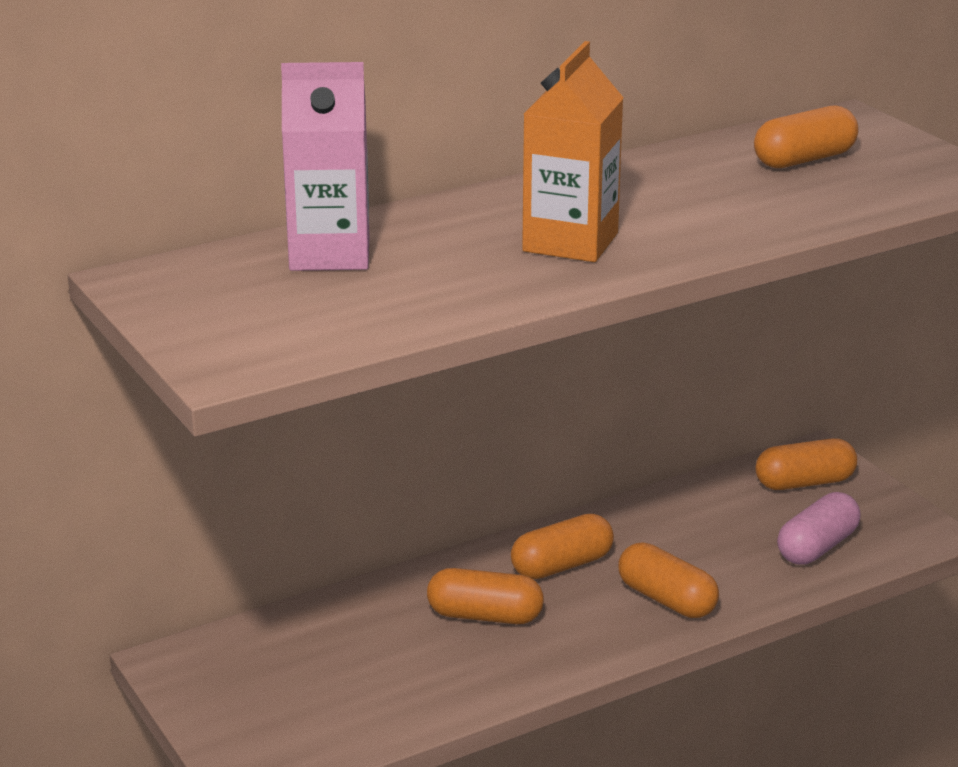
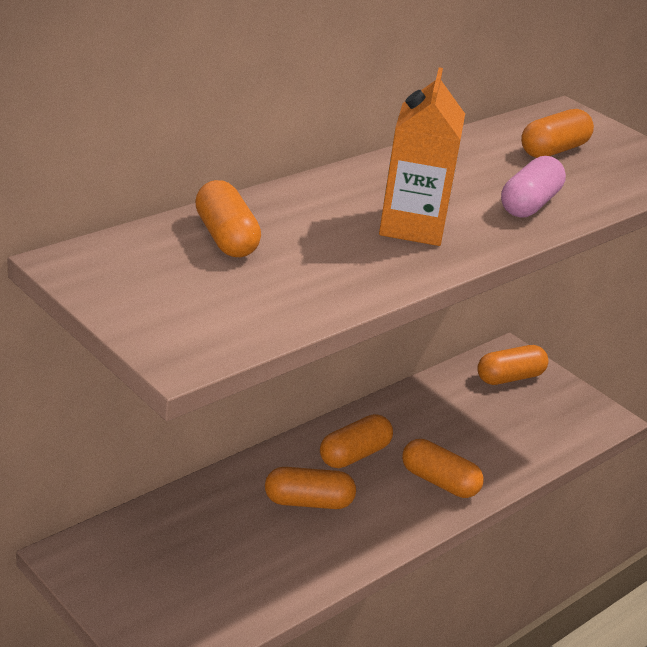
camera: 15 degrees left, 5 degrees up
(329, 254) = (225, 238): pink carton -> orange capsule
(817, 547) = (533, 432): pink capsule -> pink capsule (529, 204)

